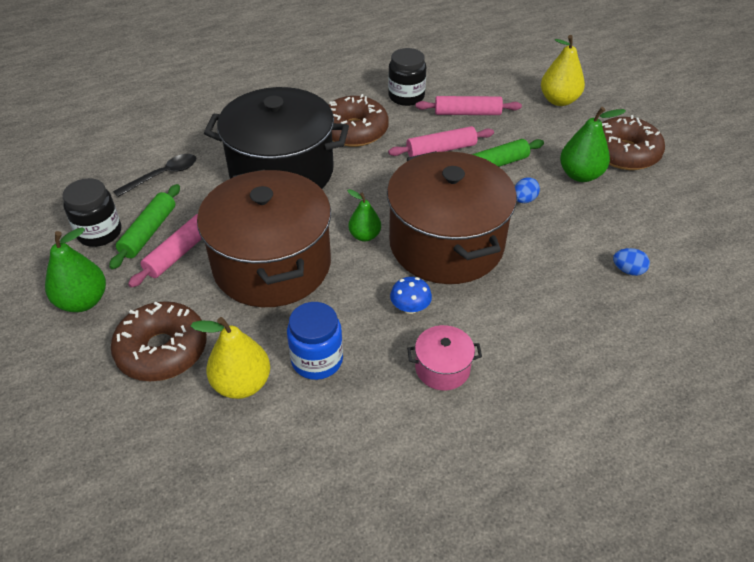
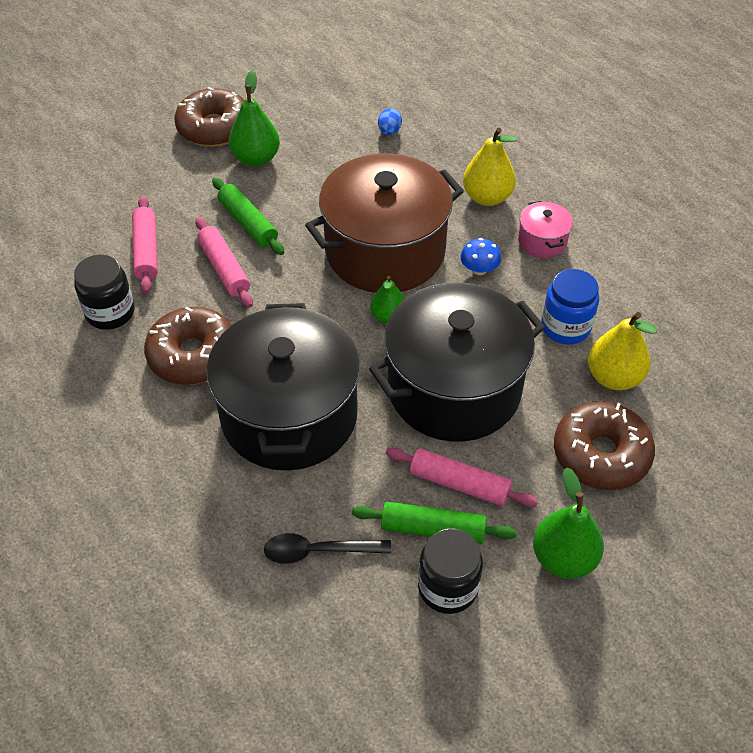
camera: 100 degrees left, 5 degrees up
(163, 175) = (318, 551): black spoon -> black spoon turned 45 degrees counterclockwise
(272, 265) = (454, 389): brown pot -> black pot
(524, 200) = (304, 198): blue egg -> none
(559, 100) = (116, 174): yellow pear -> yellow pear (487, 197)

